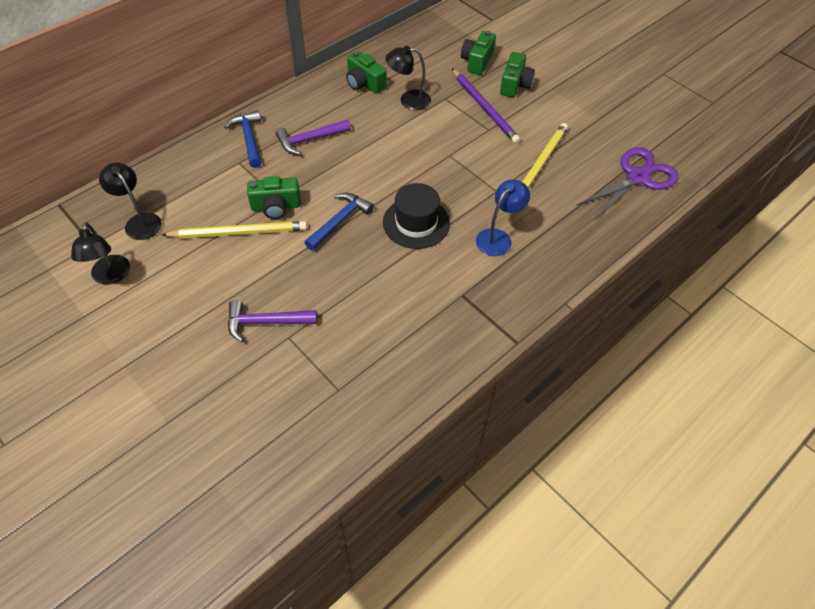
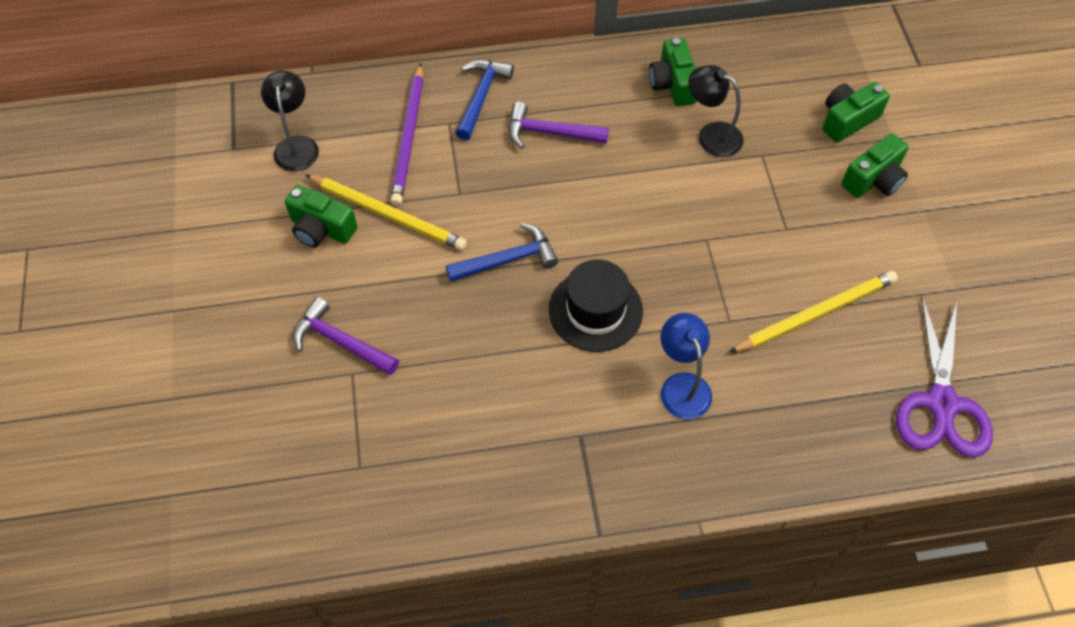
camera: 35 degrees right, 5 degrees up
(110, 276) = (226, 198): black lamp -> none
(276, 207) = (450, 202): green camera -> green camera (321, 229)
(484, 108) = (804, 194): purple pencil -> purple pencil (409, 137)
(498, 237) = (682, 385): blue lamp -> blue lamp turned 90 degrees counterclockwise
(637, 177) = (941, 404): purple scissors -> purple scissors turned 105 degrees clockwise

